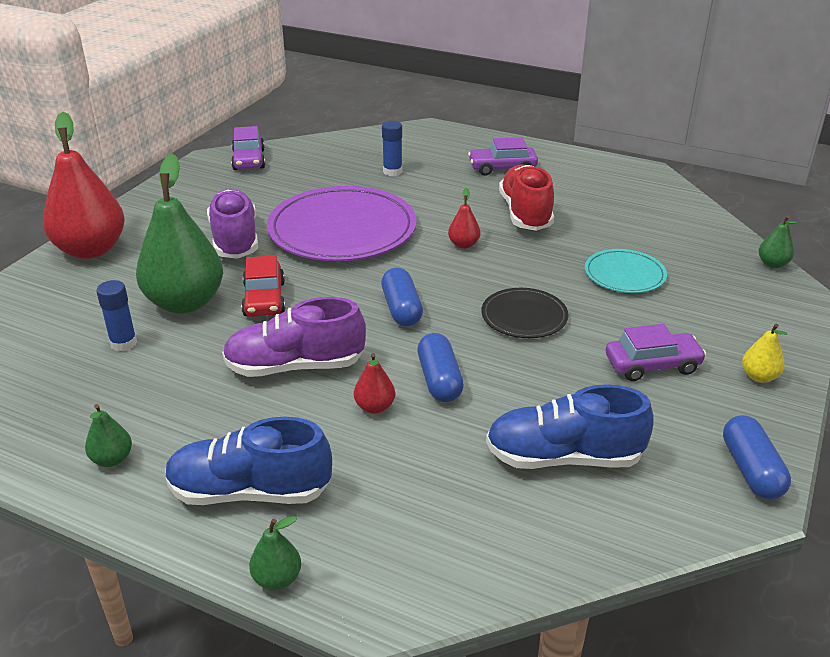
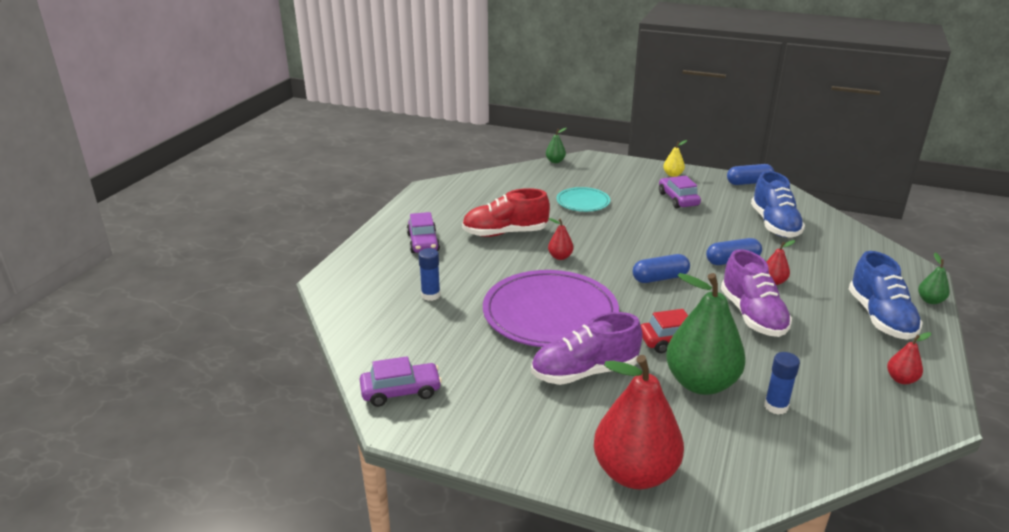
camera: 95 degrees left, 5 degrees down
(112, 459) = (901, 379): green pear -> red pear
(524, 316) = (647, 234): black plate -> none

